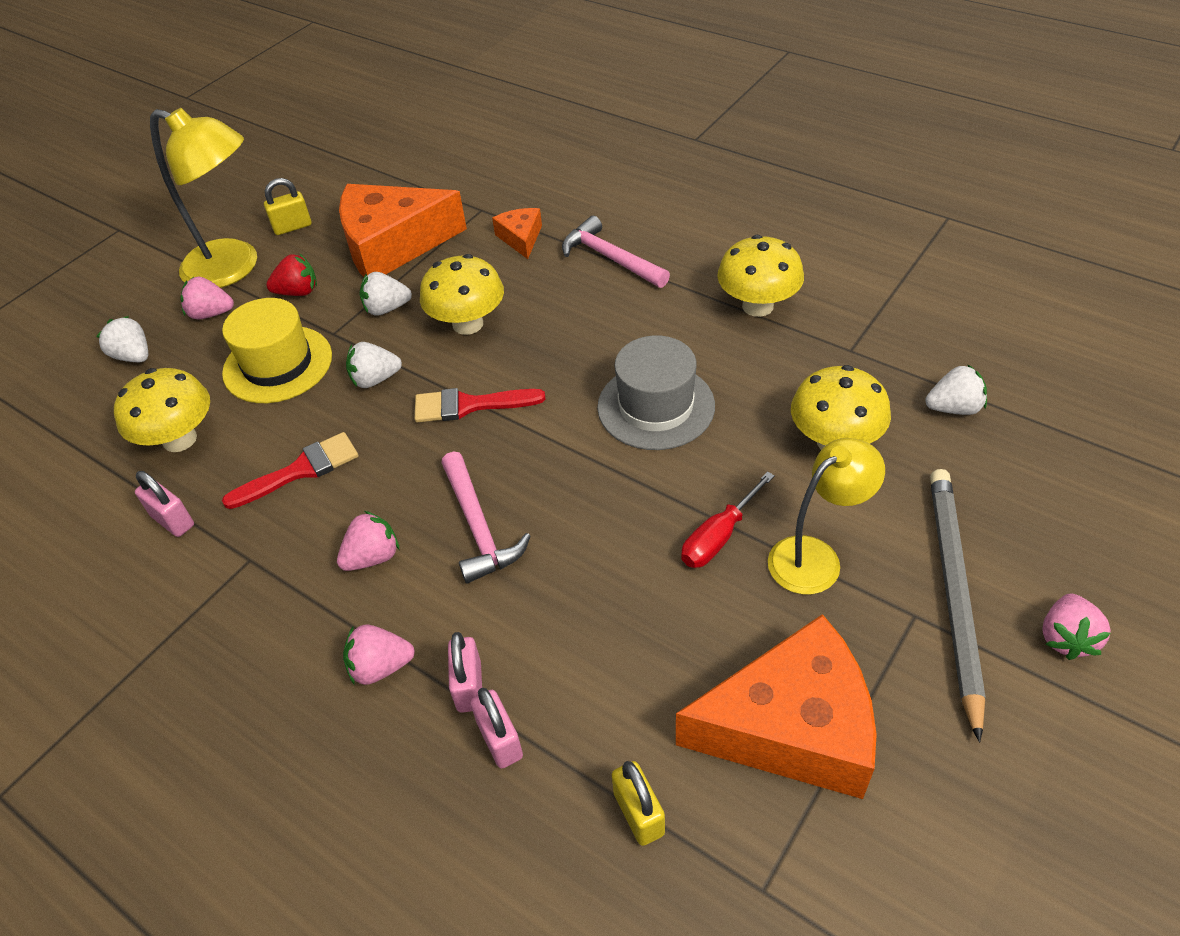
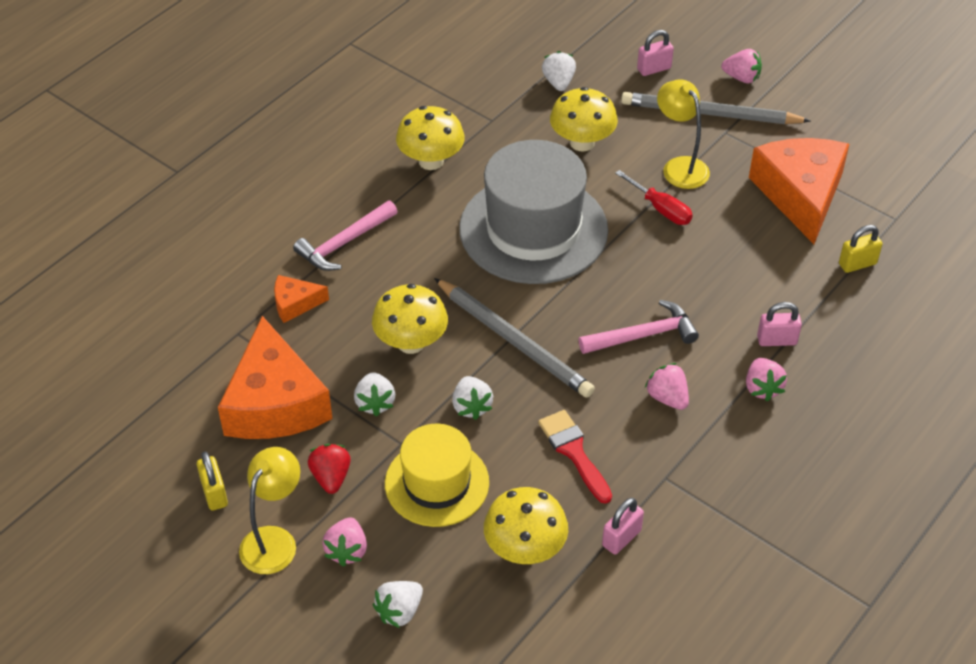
camera: 90 degrees left, 0 degrees up
(234, 268) = (274, 540): yellow lamp -> yellow lamp, size x0.66
(470, 405) = (514, 341): red brush -> grey pencil
(500, 740) = (814, 325): pink padlock -> pink padlock (654, 69)
(656, 406) = (533, 229): grey hat -> grey hat, size x1.63

